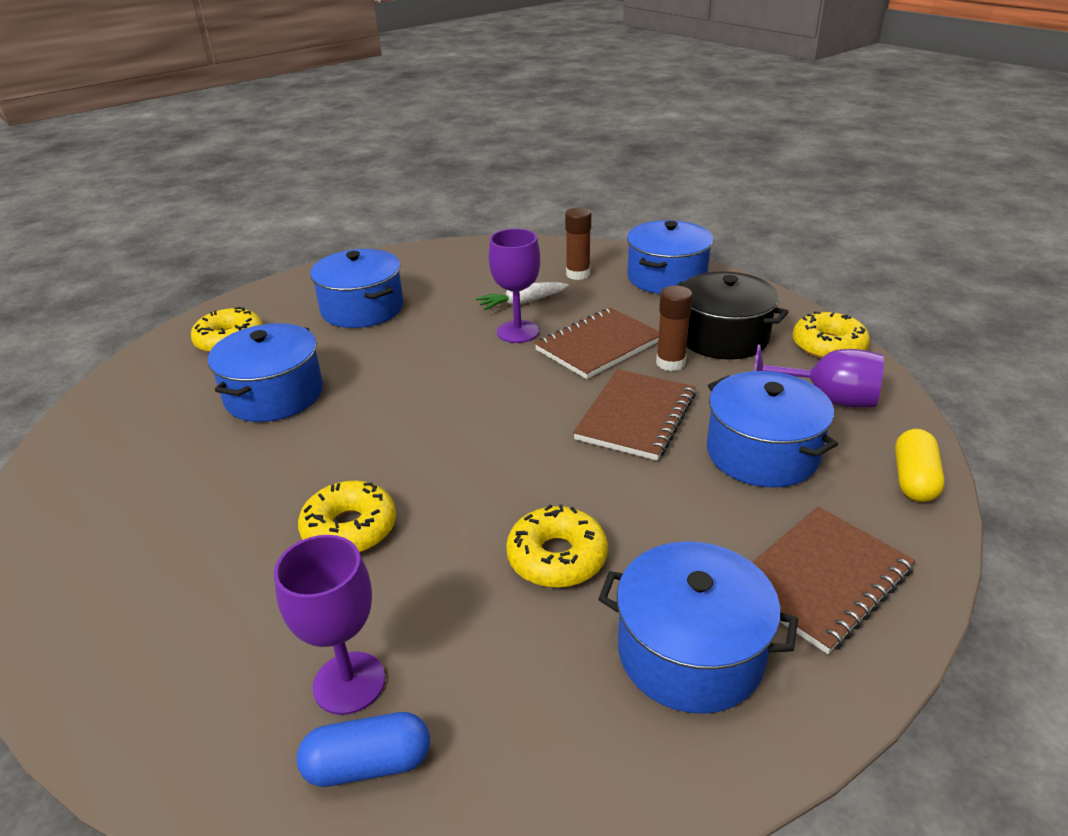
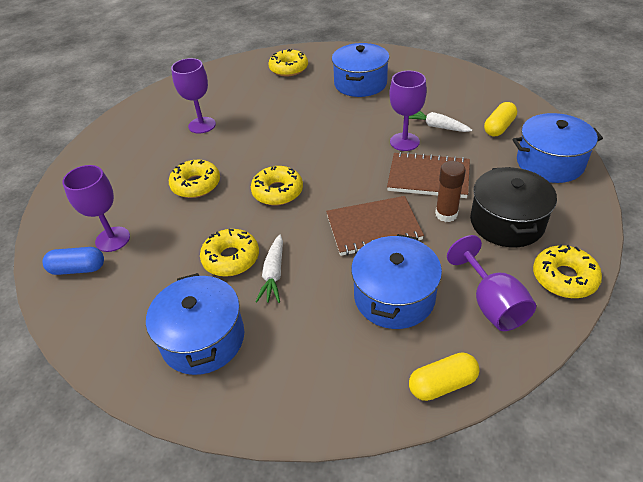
camera: 55 degrees right, 10 degrees up
(216, 466) = (202, 125): none -> purple goblet
(274, 395) = (263, 106): blue pot -> none
(368, 764) = (78, 269): blue capsule -> blue capsule turned 45 degrees counterclockwise
(475, 459) = (277, 192): none -> yellow donut
(578, 274) = (499, 127): brown glue stick -> yellow capsule
(631, 530) = (273, 274): none -> white carrot
(821, 580) = (298, 371): brown notebook -> none

